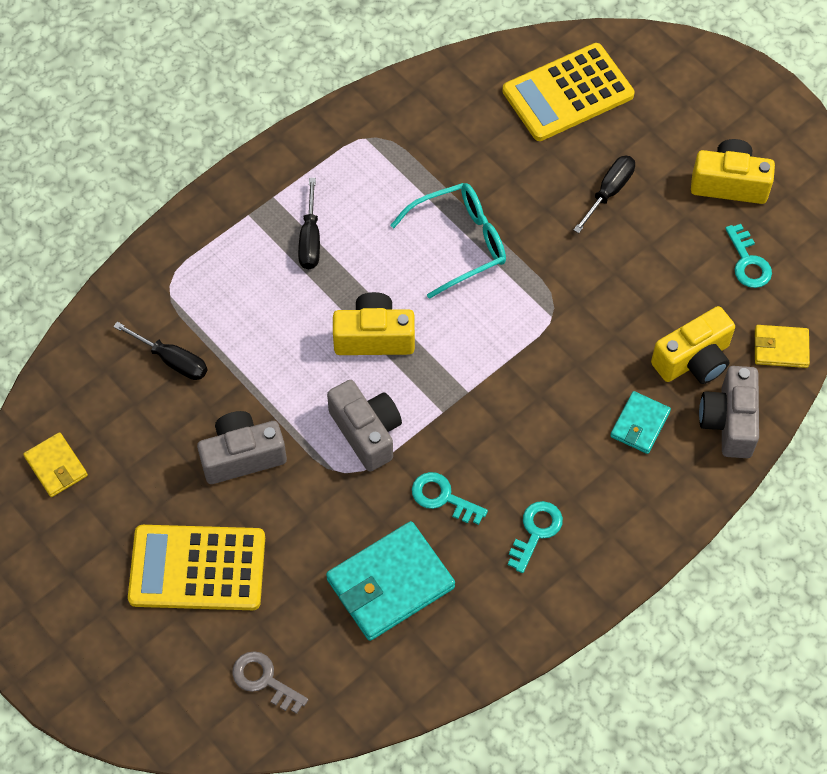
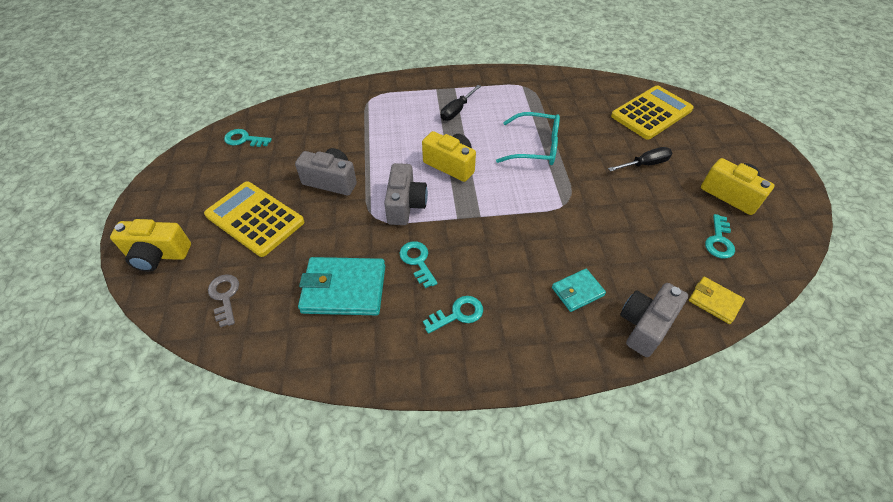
camera: 35 degrees right, 10 degrees down
(56, 466) = (244, 139): yellow wallet -> turquoise key
(172, 360) = (341, 125): black screwdriver -> none
(568, 93) = (651, 113): yellow calculator -> yellow calculator turned 135 degrees clockwise
(693, 360) = (642, 275): yellow camera -> yellow camera (158, 255)

